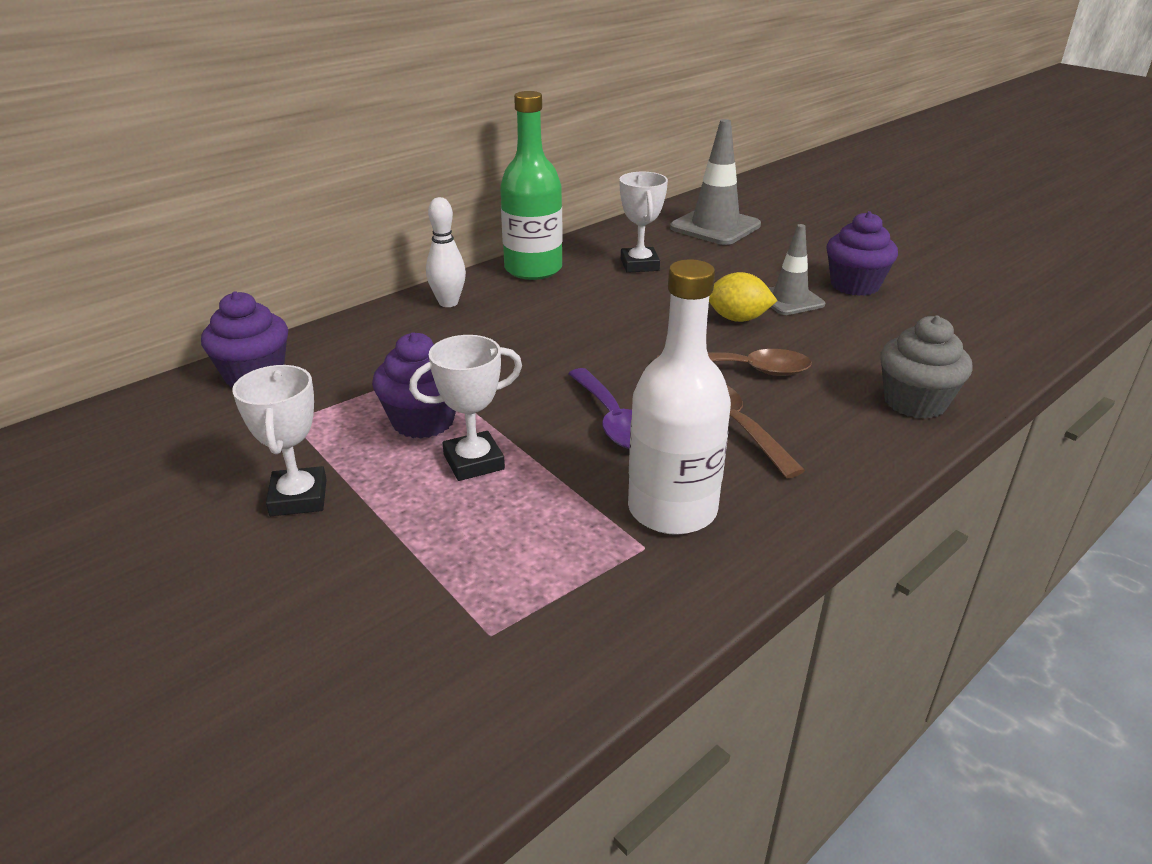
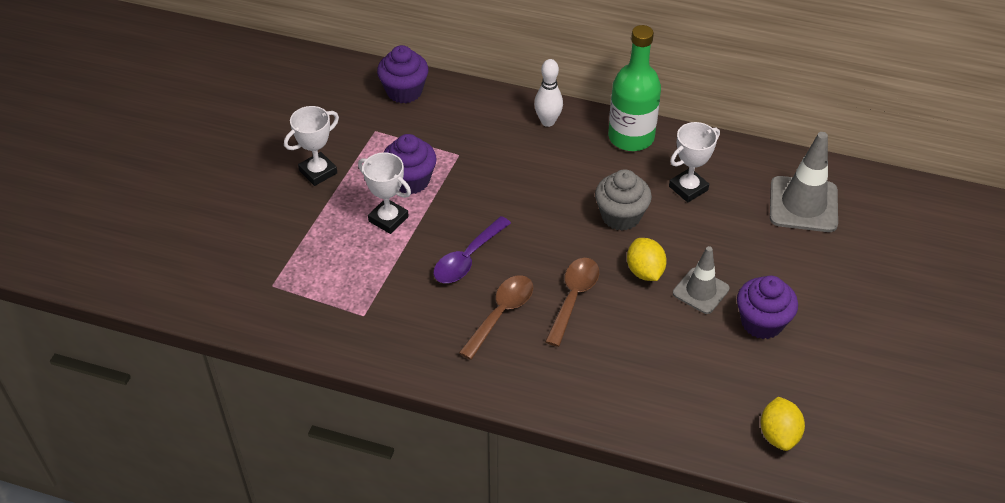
camera: 60 degrees right, 15 degrees up
(672, 509) = (401, 315): white bottle -> none
(744, 370) = (573, 297): brown spoon -> brown spoon turned 135 degrees counterclockwise
(914, 402) = (597, 396): grey cupcake -> grey cupcake (621, 216)
(1013, 320) = (778, 435): none -> yellow lemon

